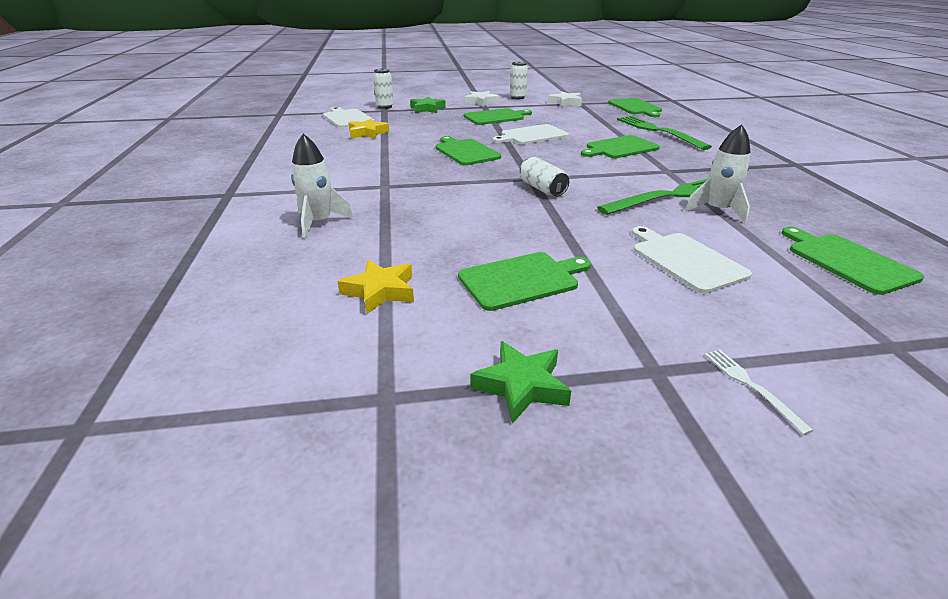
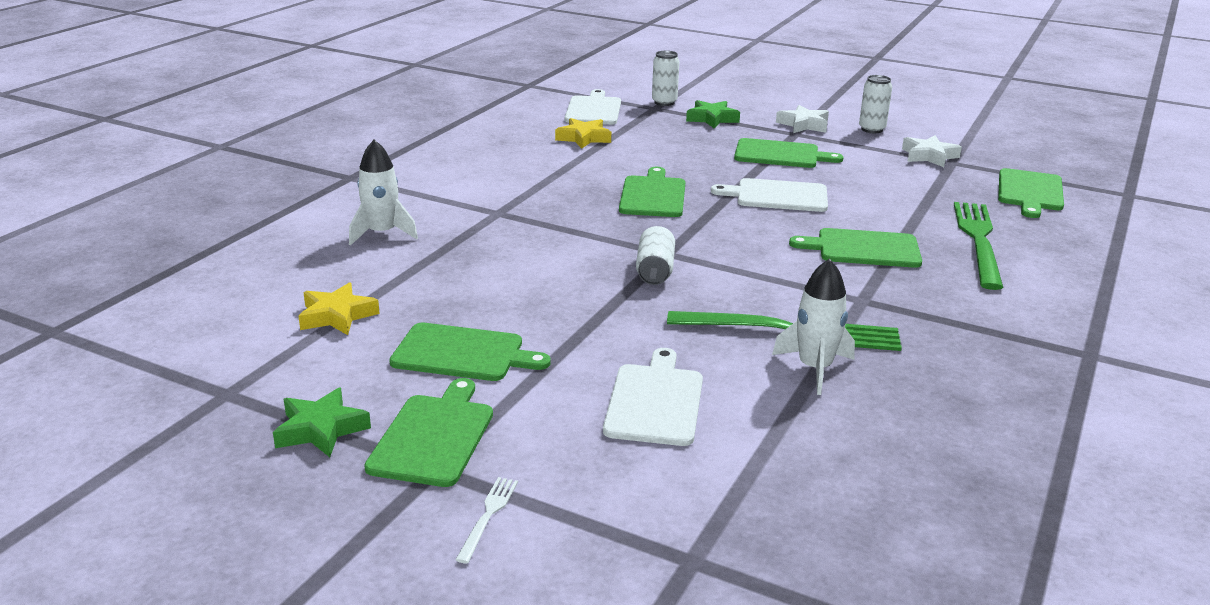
camera: 35 degrees right, 5 degrees down
(847, 261) = (845, 480): green cutting board -> green cutting board (434, 436)

